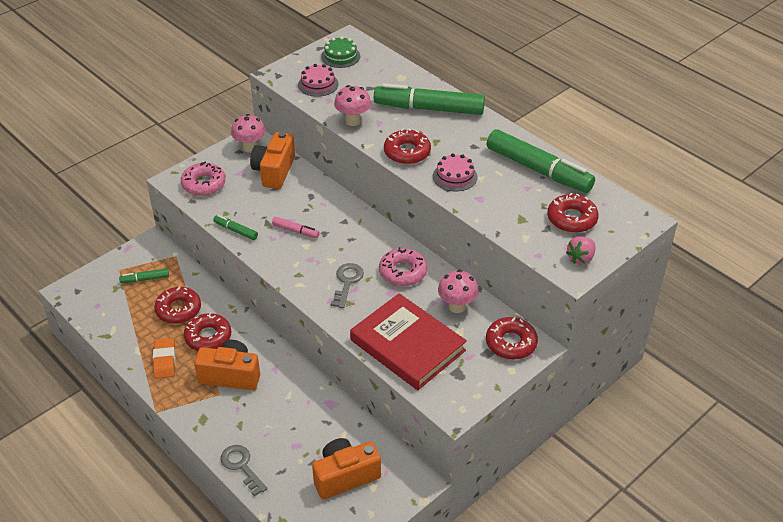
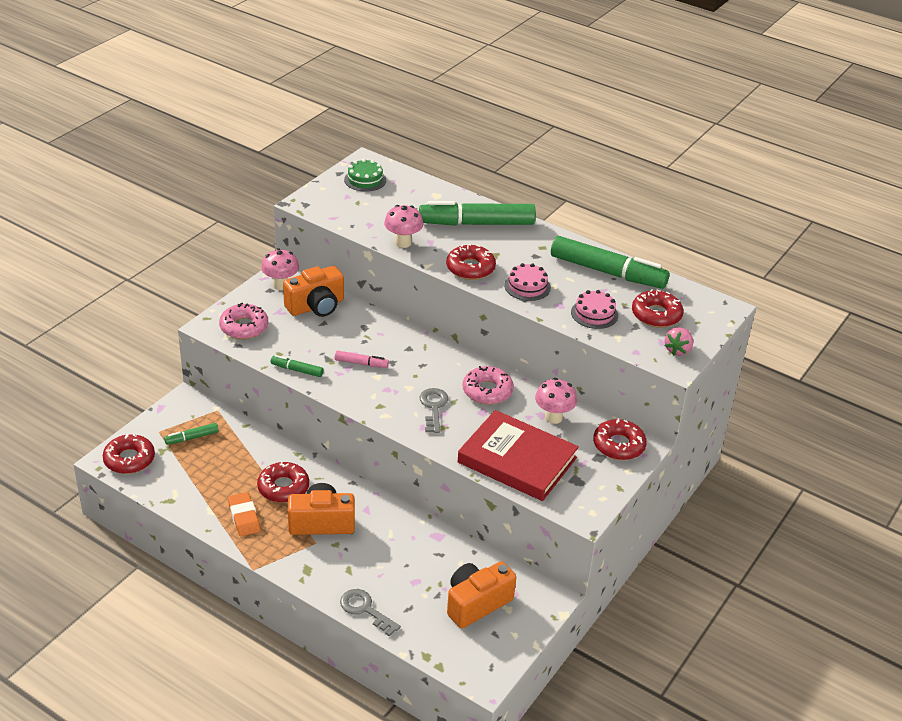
camera: 15 degrees left, 5 degrees down
(178, 310) = (241, 464): red donut -> red donut (129, 459)
(274, 171) = (316, 306): orange camera -> orange camera turned 120 degrees counterclockwise
(318, 84) = (352, 210): pink cake -> pink cake (594, 314)

